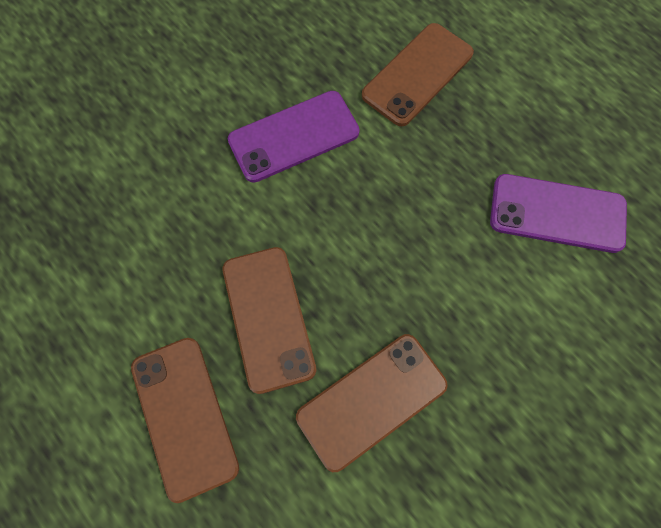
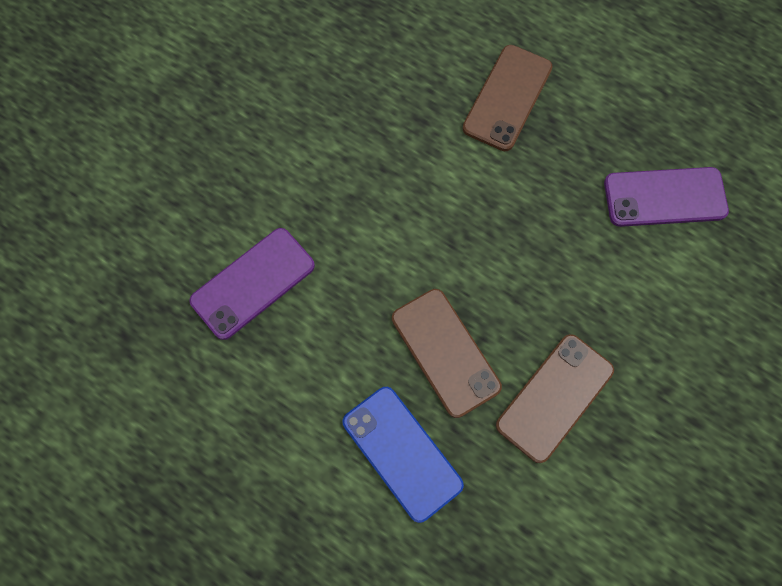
camera: 15 degrees left, 0 degrees up
(185, 416) = (402, 453): brown phone -> blue phone
(294, 136) = (413, 184): purple phone -> purple phone (253, 283)

